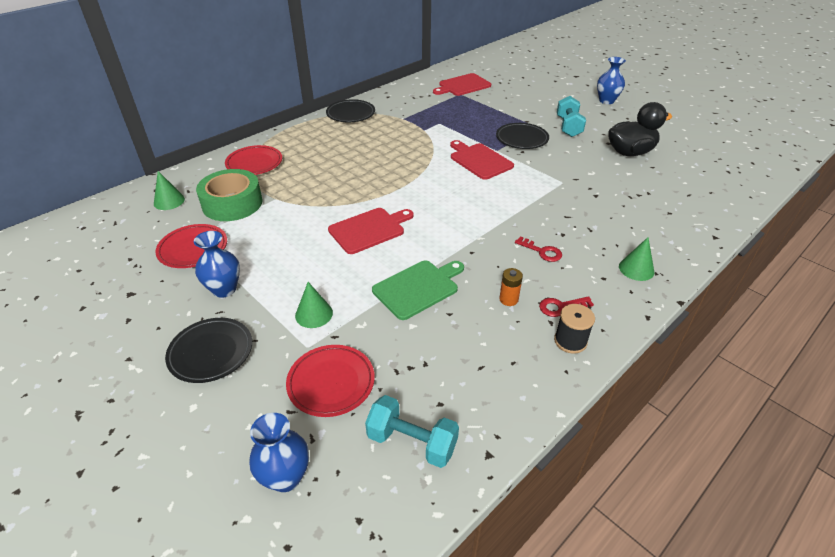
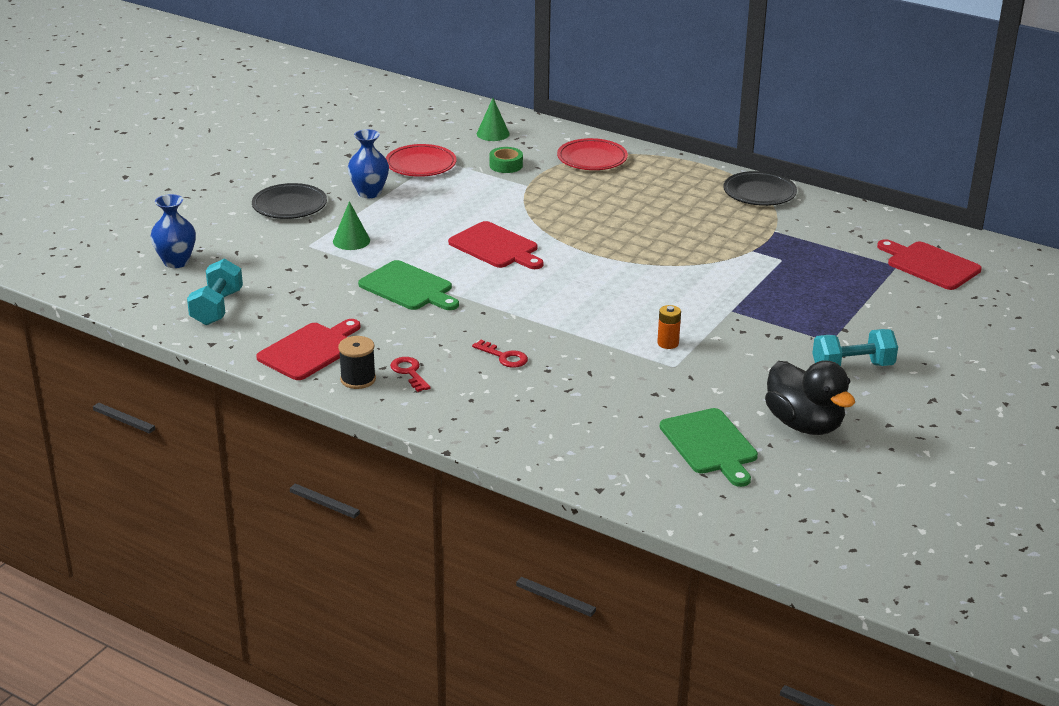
camera: 75 degrees right, 10 degrees down
(232, 203) = (506, 165): green tape -> green tape, size x0.50
(331, 383) = (270, 263): red plate -> none
(479, 160) = (694, 299): red cutting board -> red cutting board (310, 350)
(508, 299) = (410, 340): orange battery -> orange battery (668, 343)
(522, 139) = (781, 328): black plate -> none
(542, 251) = (504, 357): red key -> red key turned 75 degrees counterclockwise
(606, 101) = (988, 403): blue vase -> none
(636, 269) = (498, 423): green cone -> none
(655, 186) = (710, 445): none -> green cutting board

